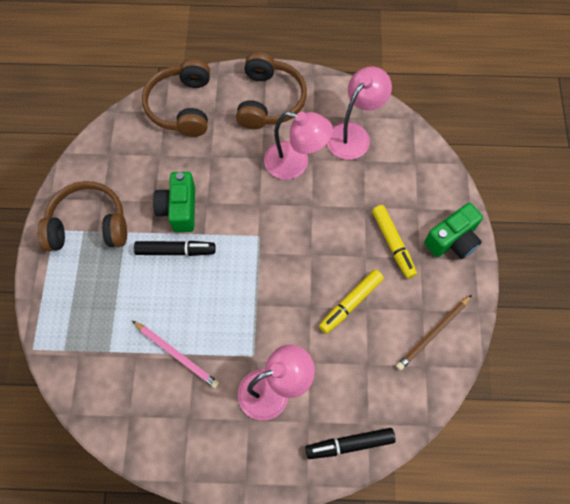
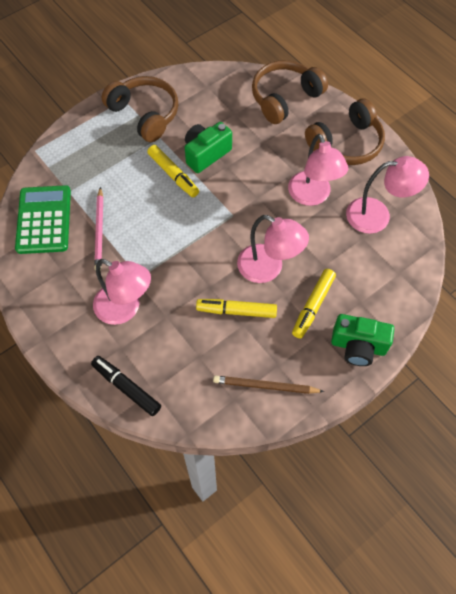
camera: 50 degrees right, 5 degrees down
(120, 395) = (44, 220): none -> green calculator
(175, 251) = (173, 175): black marker -> yellow marker
(332, 249) = (268, 268): none -> pink lamp

